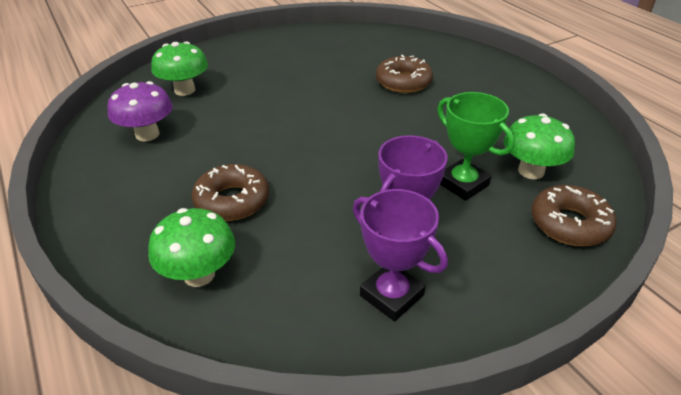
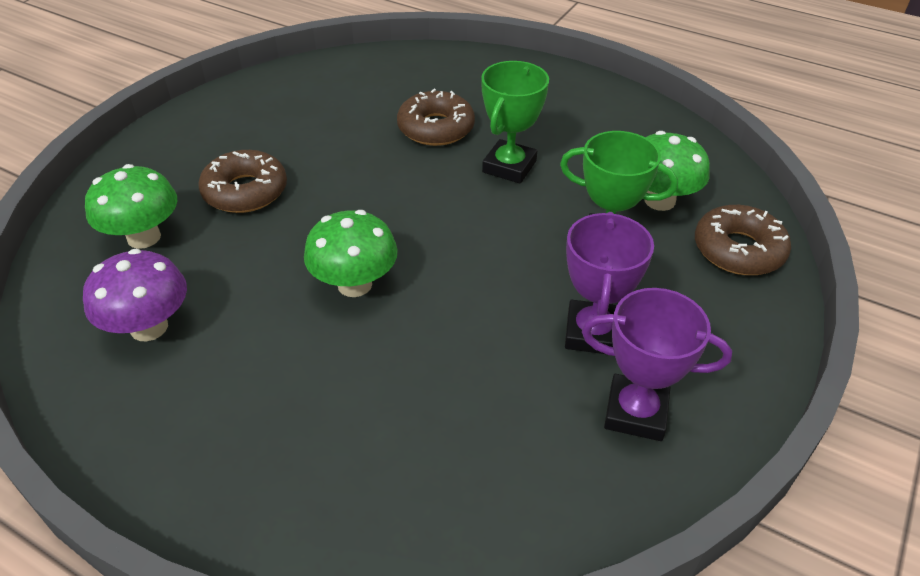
camera: 30 degrees left, 5 degrees up
(199, 274) = (402, 493): green mushroom -> green mushroom (354, 284)
(232, 201) = (358, 376): brown donut -> brown donut (245, 191)
(434, 117) = (509, 167): none -> green trophy

